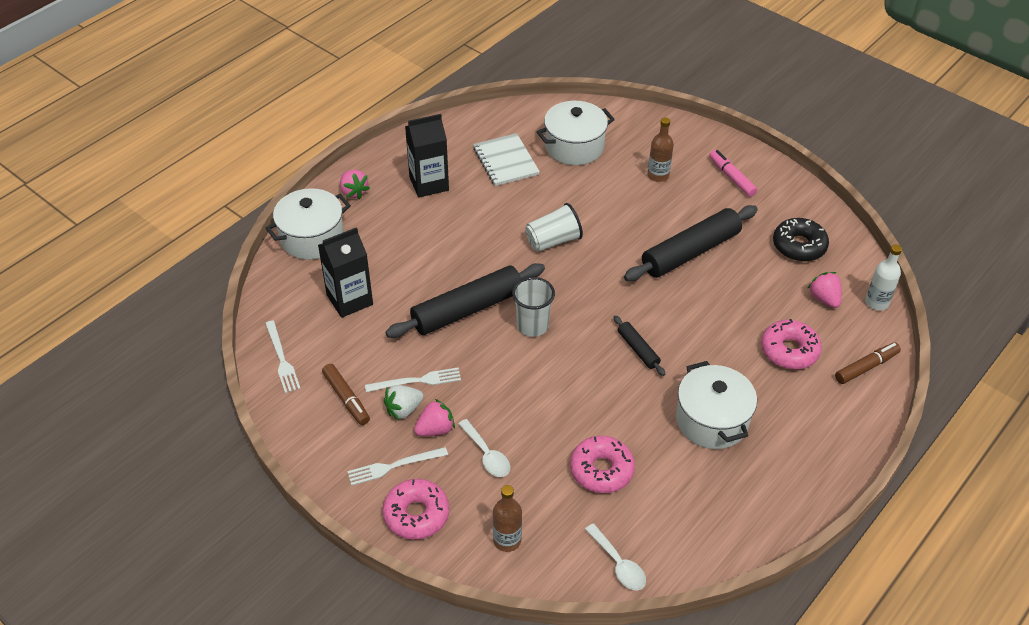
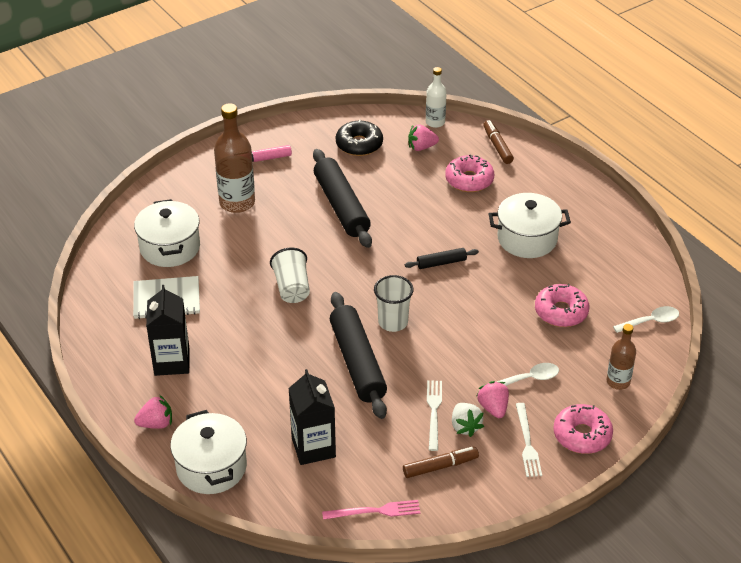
camera: 75 degrees left, 5 degrees down
(282, 359) = (375, 511): white fork -> pink fork
(658, 175) = (237, 203): brown bottle -> brown bottle, size x1.71

